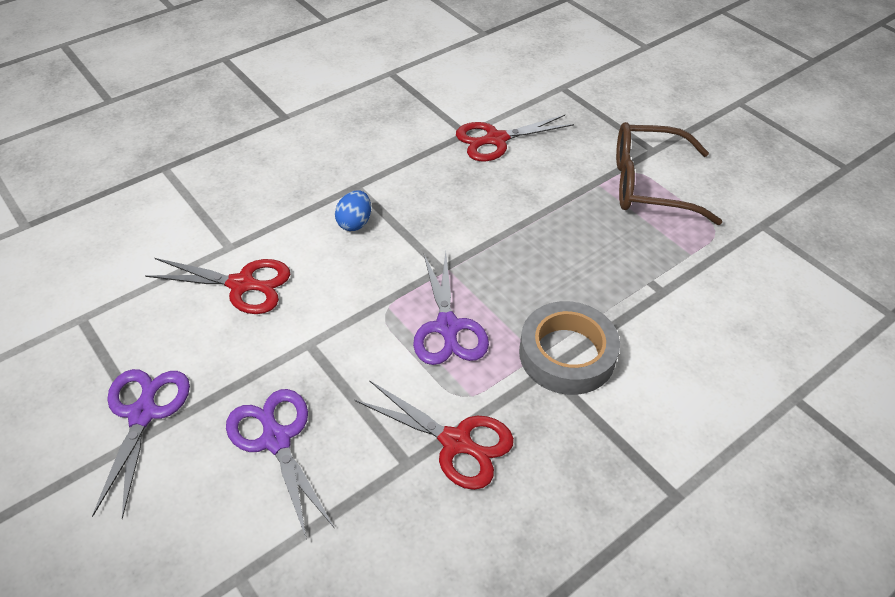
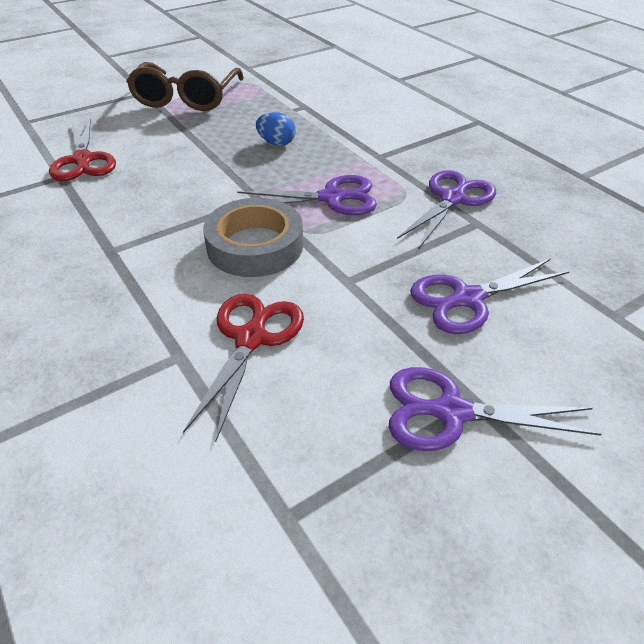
camera: 85 degrees left, 5 degrees down
(355, 223) = (173, 251): blue egg -> blue egg (276, 143)
(456, 442) = (453, 199): red scissors -> purple scissors
(567, 354) = (363, 147): grey tape -> grey tape (255, 246)

